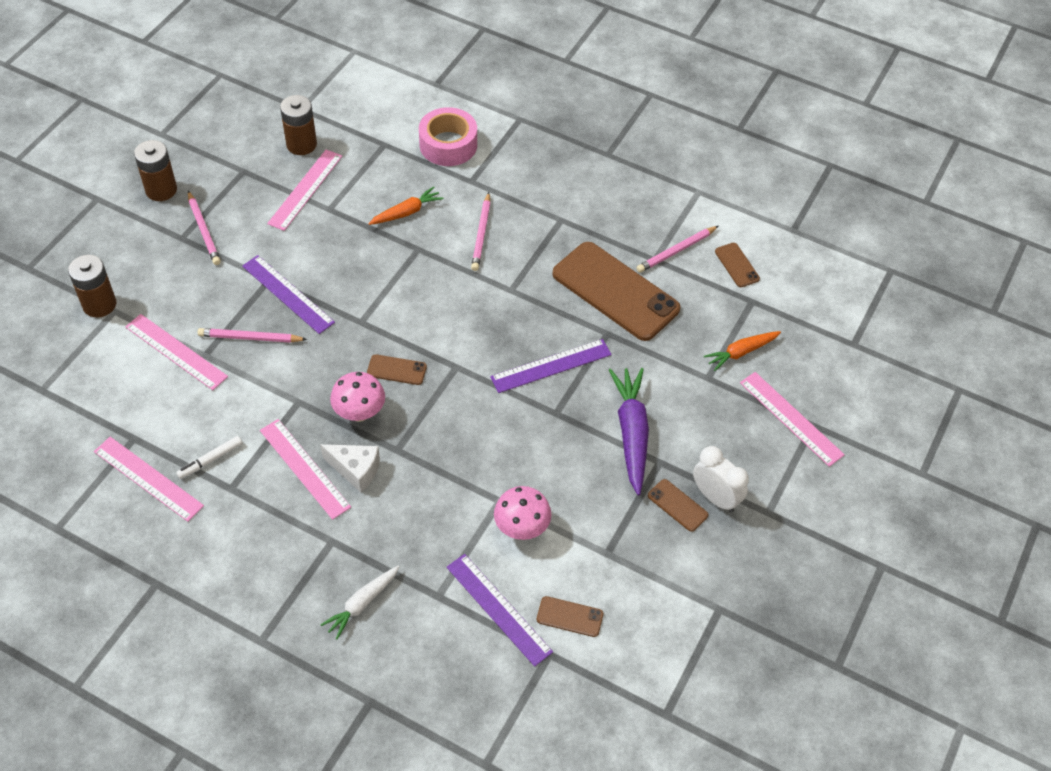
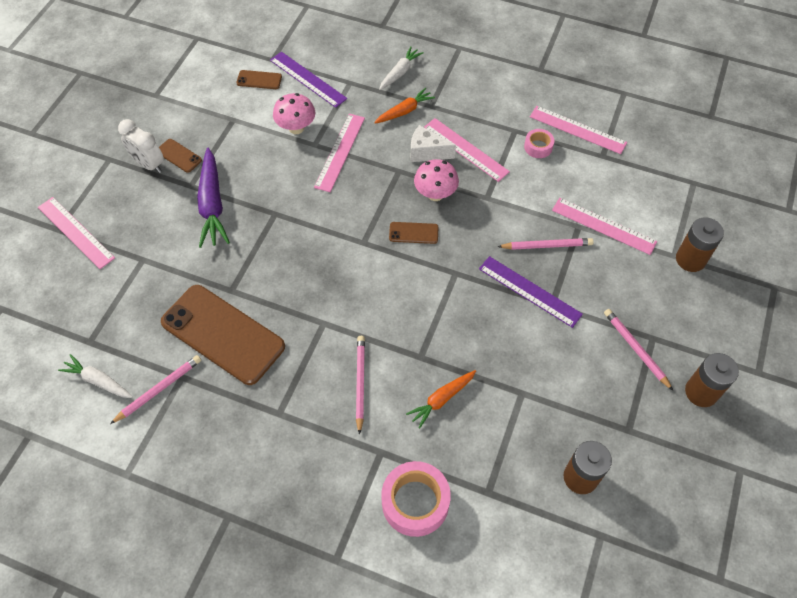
camera: 175 degrees right, 5 degrees up
(210, 460) = (538, 147): white marker -> pink tape
(305, 189) = (555, 414): pink ruler -> pink ruler (340, 152)
(551, 366) = (281, 253): purple ruler -> none
(736, 265) = (98, 381): brown phone -> white carrot
(741, 352) = (109, 286): orange carrot -> orange carrot (404, 111)

